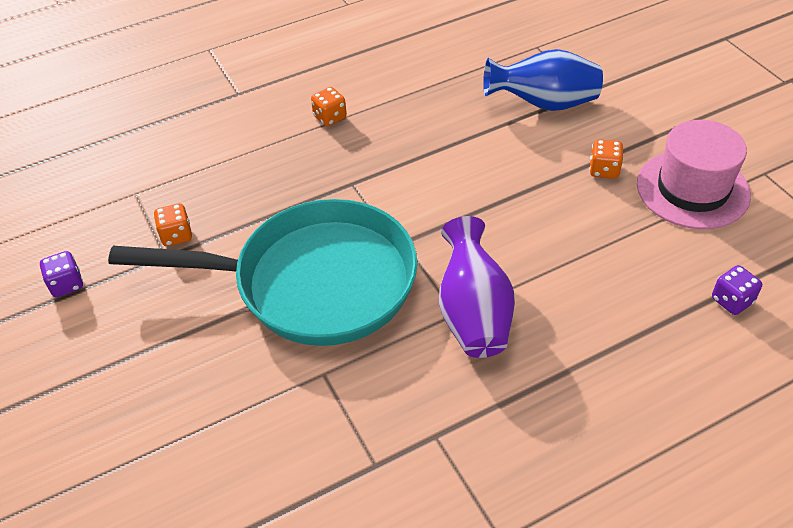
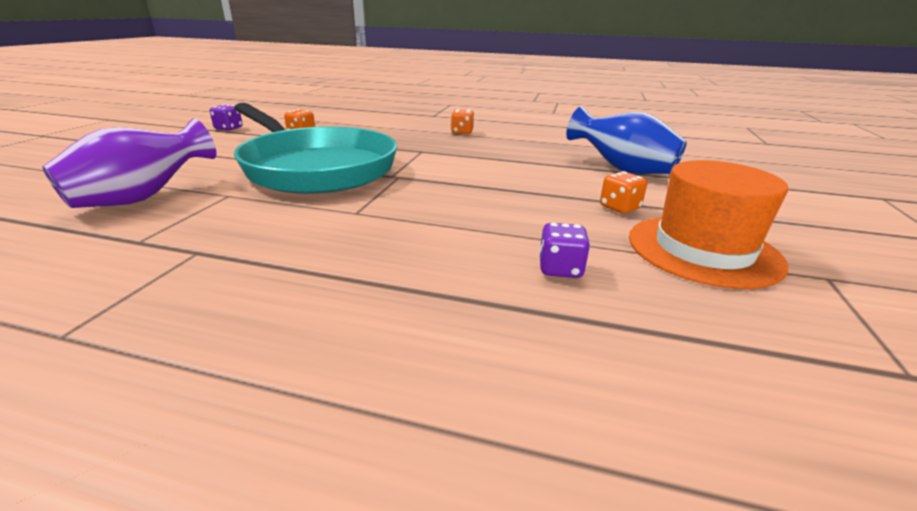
camera: 40 degrees right, 20 degrees down
(473, 314) = (365, 218): purple vase -> purple vase (143, 198)
(692, 189) = (703, 250): pink hat -> orange hat
(732, 301) = (626, 337): purple dice -> purple dice (560, 269)

